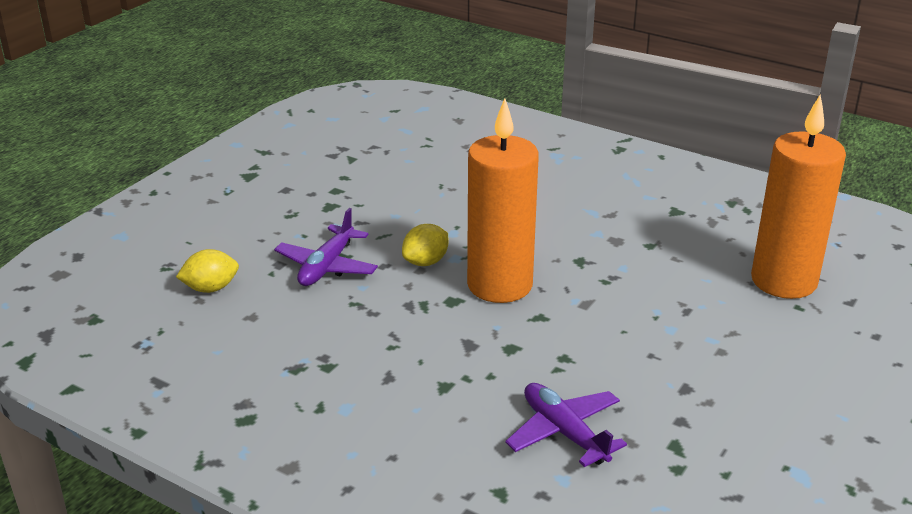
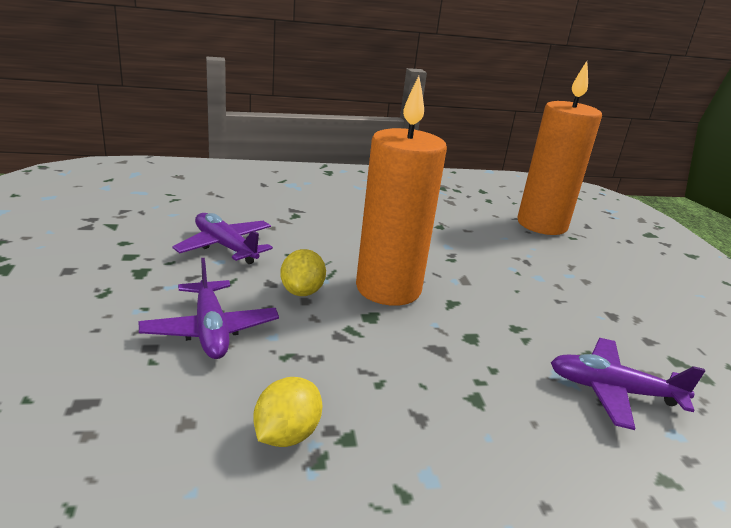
camera: 45 degrees left, 5 degrees down
(211, 288) = (89, 412): yellow lemon -> yellow lemon (286, 434)
(414, 204) = (225, 247): none -> purple plane

